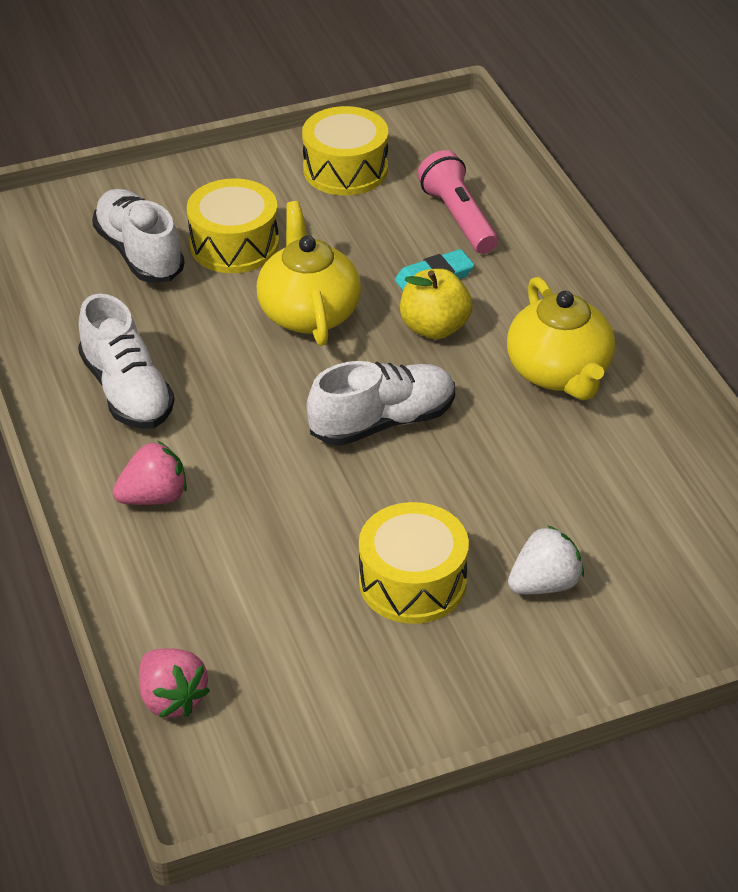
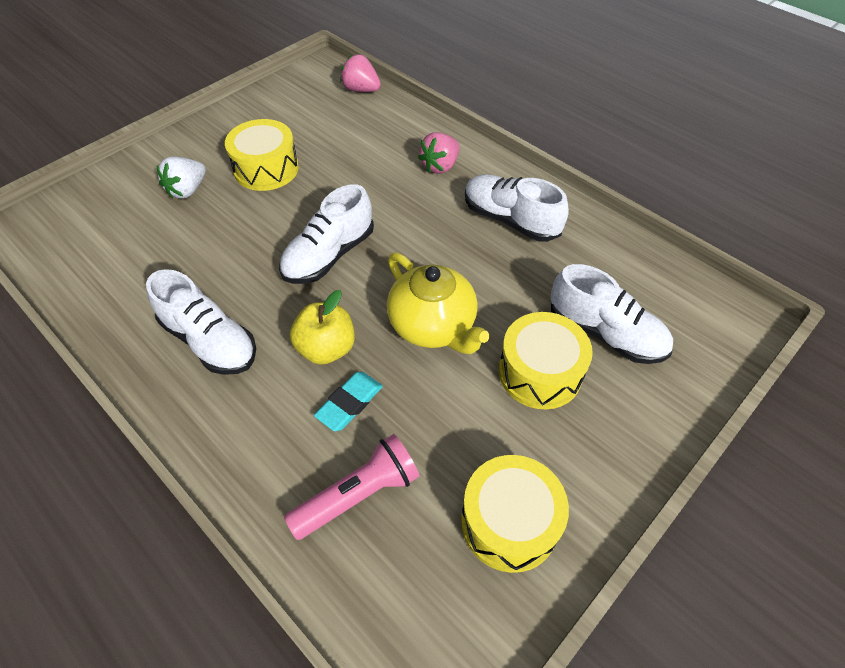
camera: 155 degrees right, 10 degrees up
(458, 218) = (359, 495): pink flashlight -> pink flashlight turned 75 degrees counterclockwise
(559, 373) = (210, 341): yellow teapot -> white shoe

